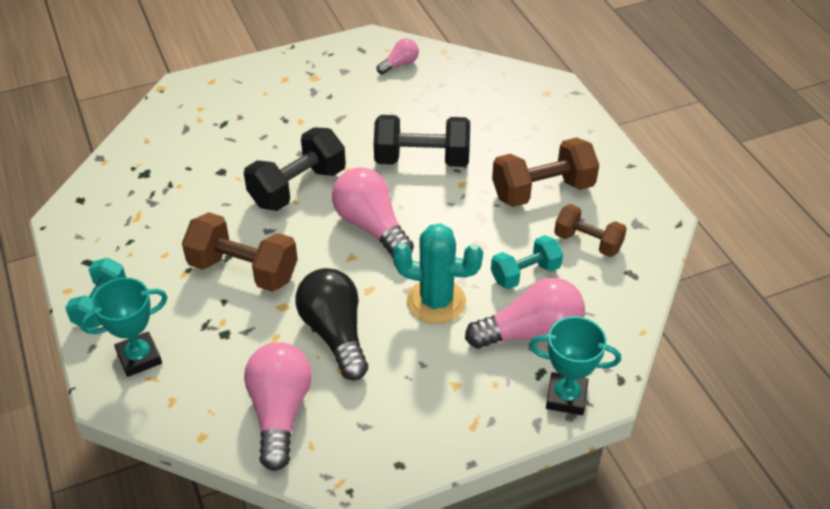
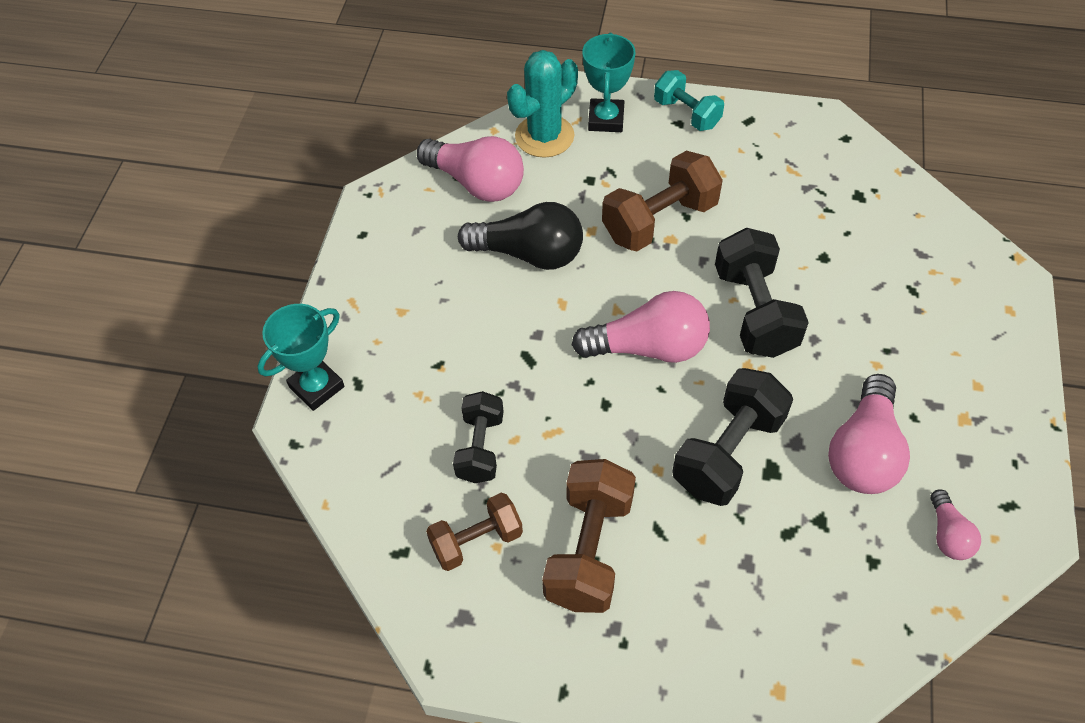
camera: 125 degrees right, 10 degrees up
(436, 301) = (505, 349): turquoise cactus -> turquoise cactus (544, 136)
(525, 274) = (480, 447): turquoise dumbbell -> black dumbbell
(531, 332) = (406, 405): pink light bulb -> pink light bulb (863, 452)

